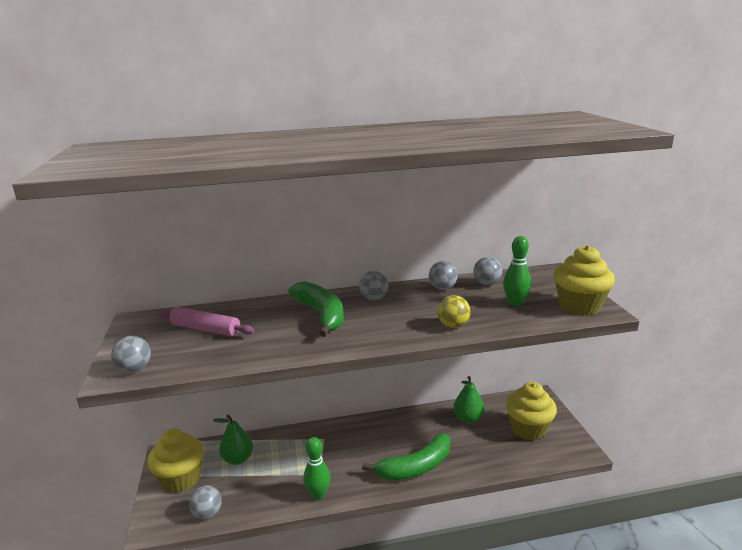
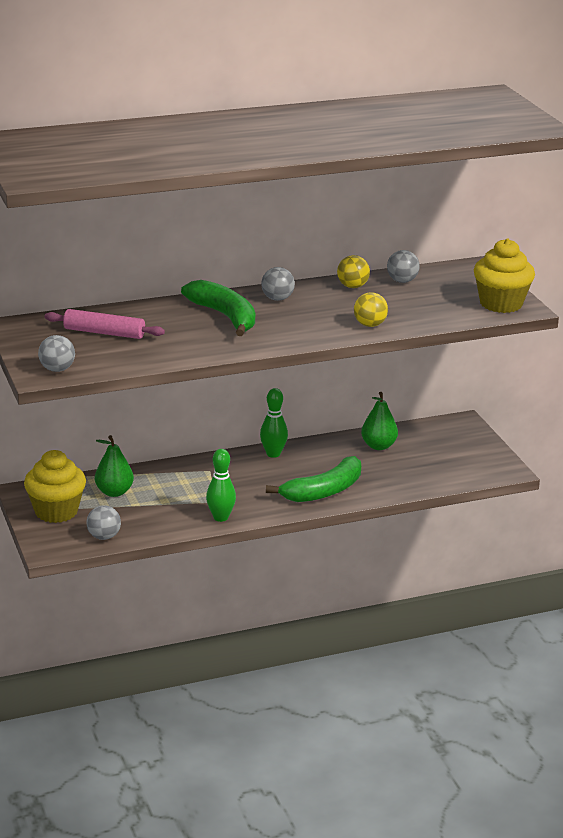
camera: 10 degrees left, 5 degrees up
(442, 288) = (352, 286): grey ball -> yellow ball
(515, 303) = (433, 302): green bowling pin -> green bowling pin (273, 454)
(528, 429) = (449, 453): yellow cupcake -> none

